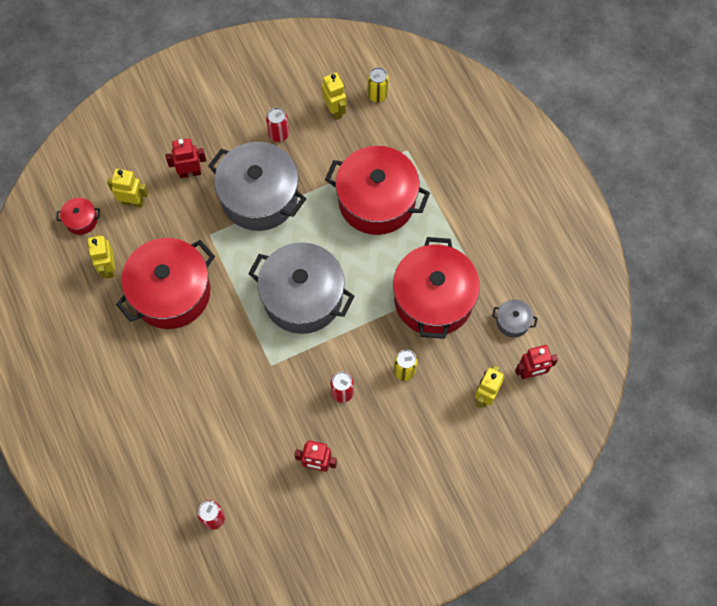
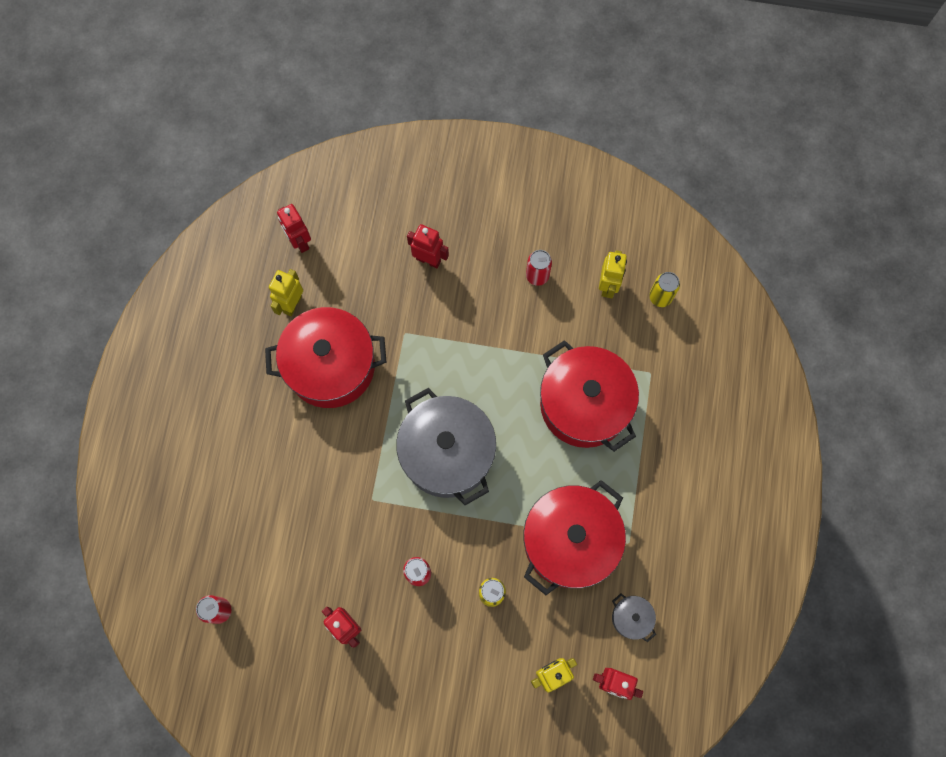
camera: 35 degrees right, 5 degrees up
(81, 220) = (299, 242): red pot -> red robot
(133, 202) = (357, 254): yellow robot -> none
(259, 197) = (476, 326): grey pot -> none

